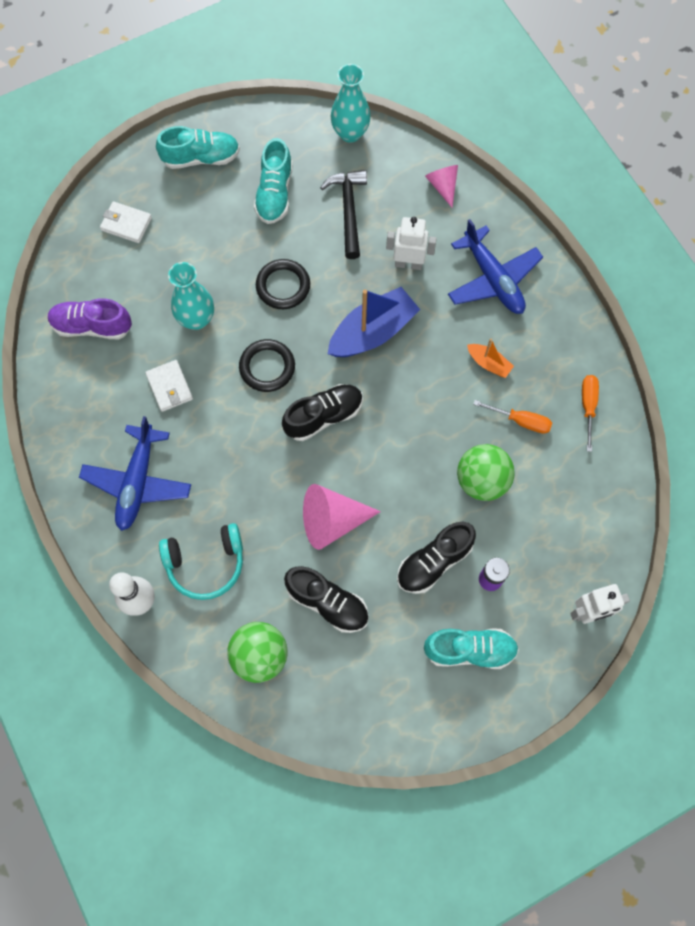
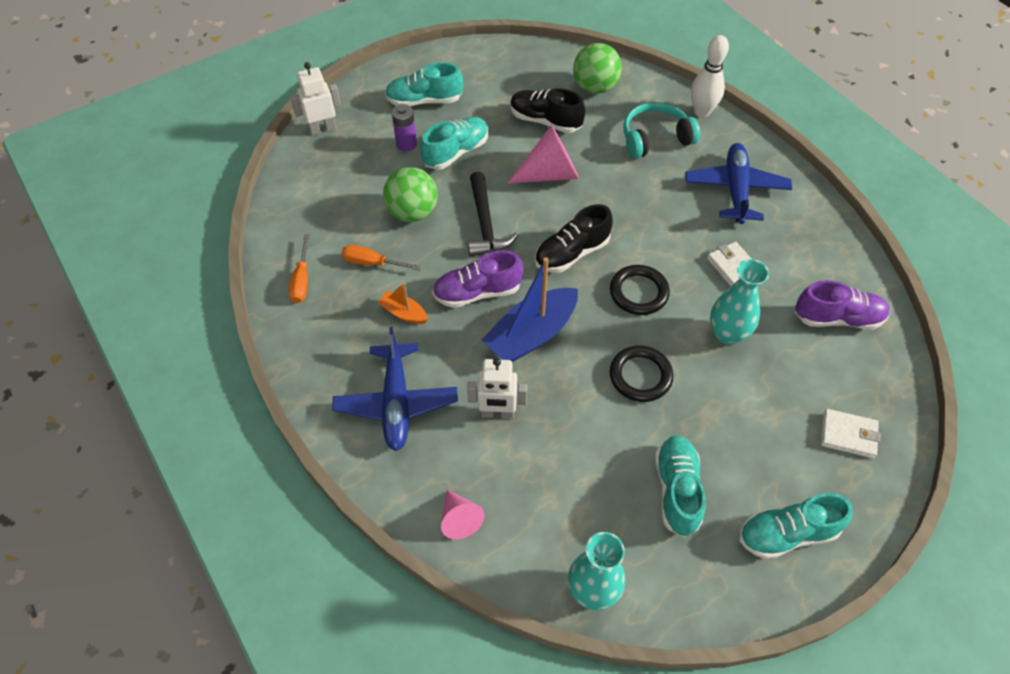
camera: 175 degrees right, 15 degrees down
(348, 210) = (578, 475): black hammer -> black hammer (485, 224)
(419, 379) = (477, 292): none -> purple shoe
(434, 562) = (456, 152): black shoe -> turquoise shoe
(493, 279) = (396, 403): blue plane -> blue plane turned 150 degrees counterclockwise

